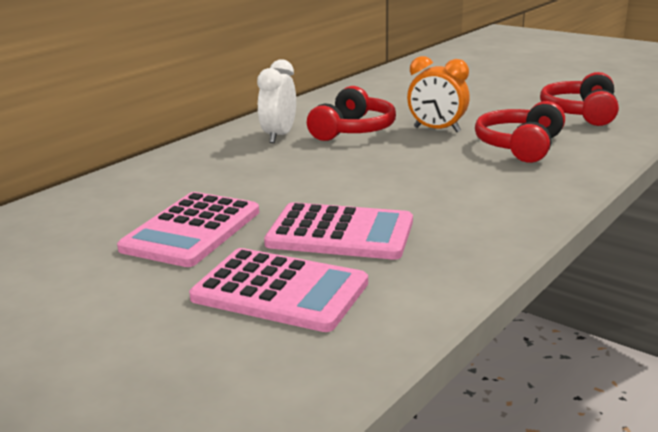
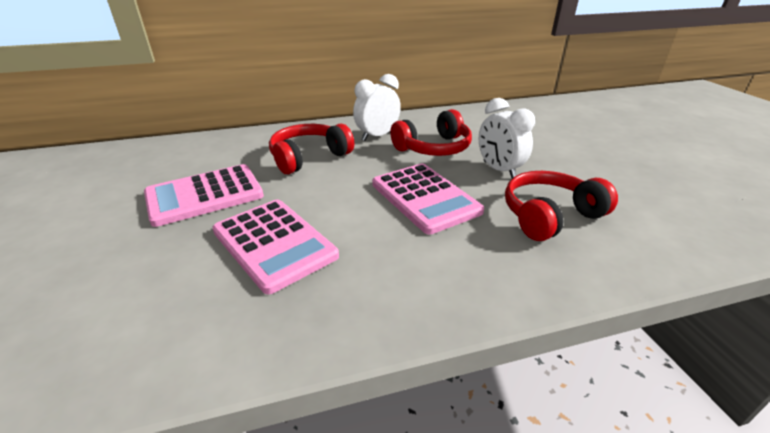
camera: 35 degrees right, 10 degrees up
(280, 291) = (153, 280): pink calculator -> pink calculator (425, 198)
(437, 130) = (498, 170): orange clock -> white clock
(581, 113) = (669, 199): red headphones -> red headphones (309, 157)

